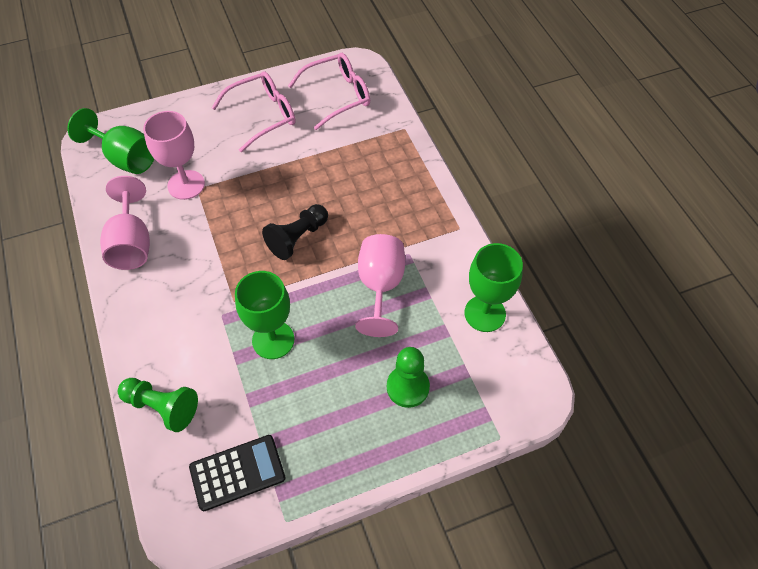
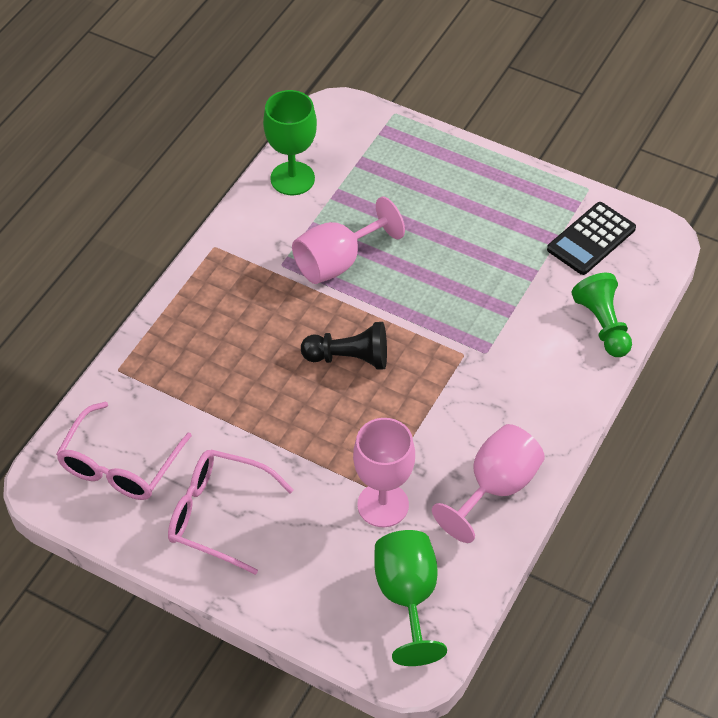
camera: 130 degrees left, 5 degrees down
(237, 472) = (591, 239): black calculator -> black calculator turned 75 degrees counterclockwise
(273, 340) = (468, 298): green goblet -> none
(338, 96) = (119, 465): pink glasses -> pink glasses turned 90 degrees counterclockwise
(407, 387) = (412, 186): green pawn -> none

